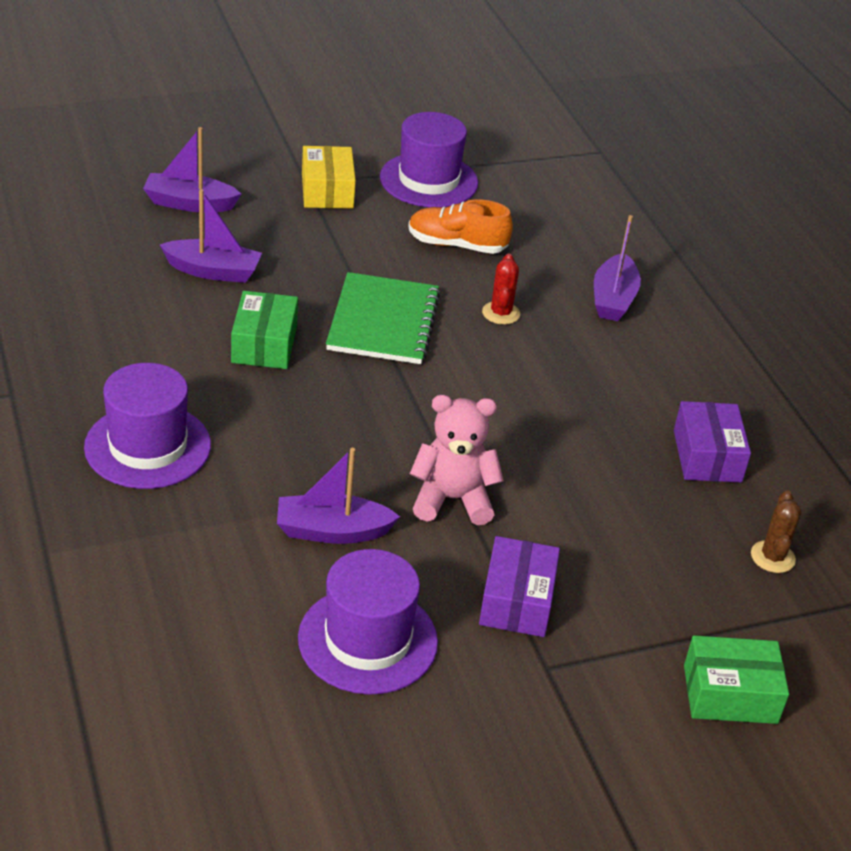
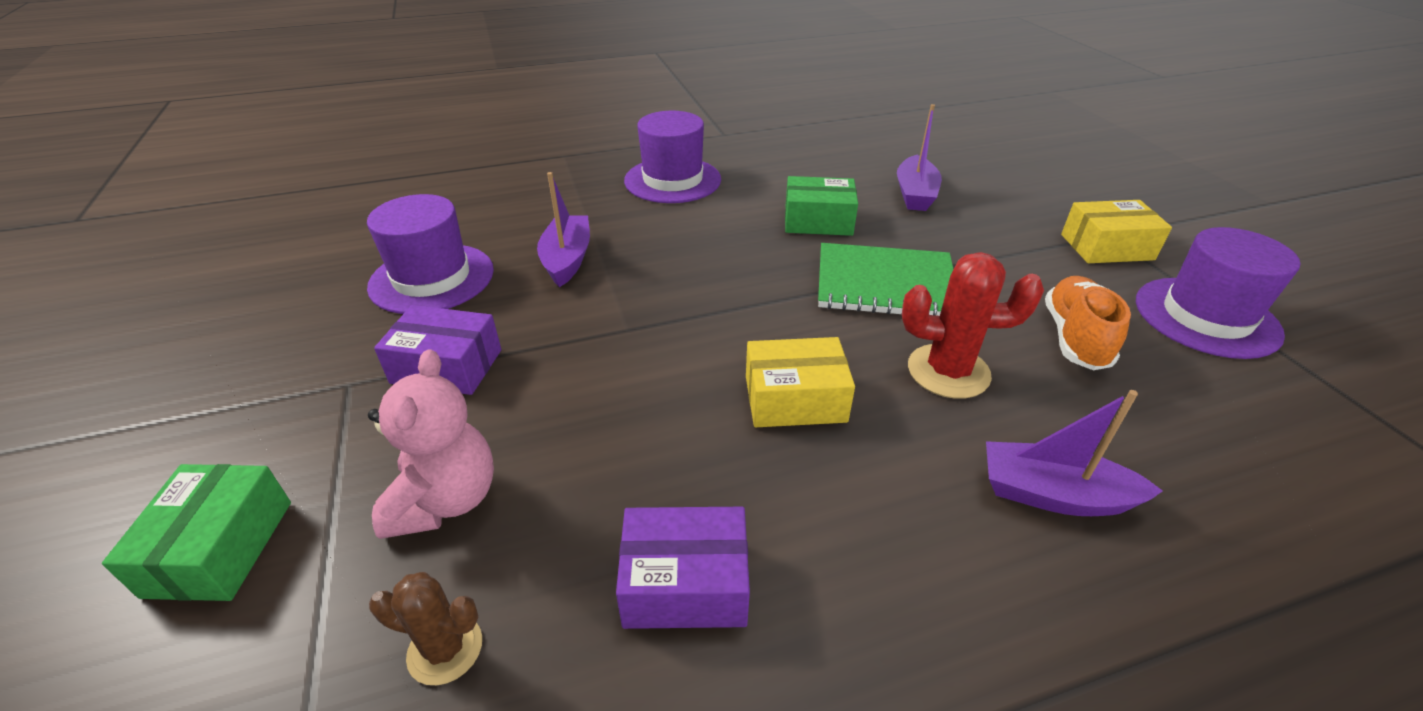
camera: 95 degrees right, 0 degrees up
(189, 203) = (1013, 179): purple boat -> none
(452, 499) = (603, 326): pink teddy bear -> pink teddy bear (445, 500)
(501, 313) = (948, 371): red cactus -> red cactus, size x1.62
(539, 392) = (795, 399): none -> yellow box

